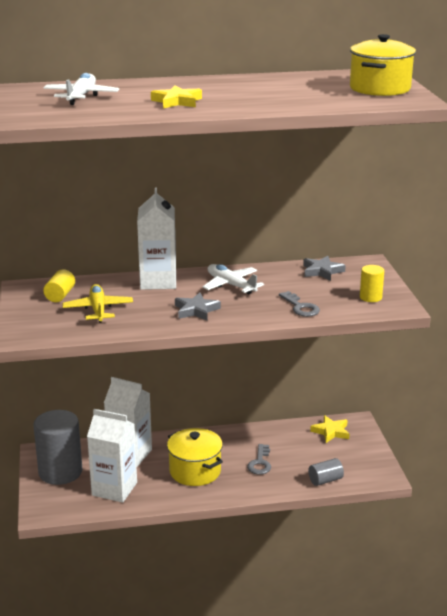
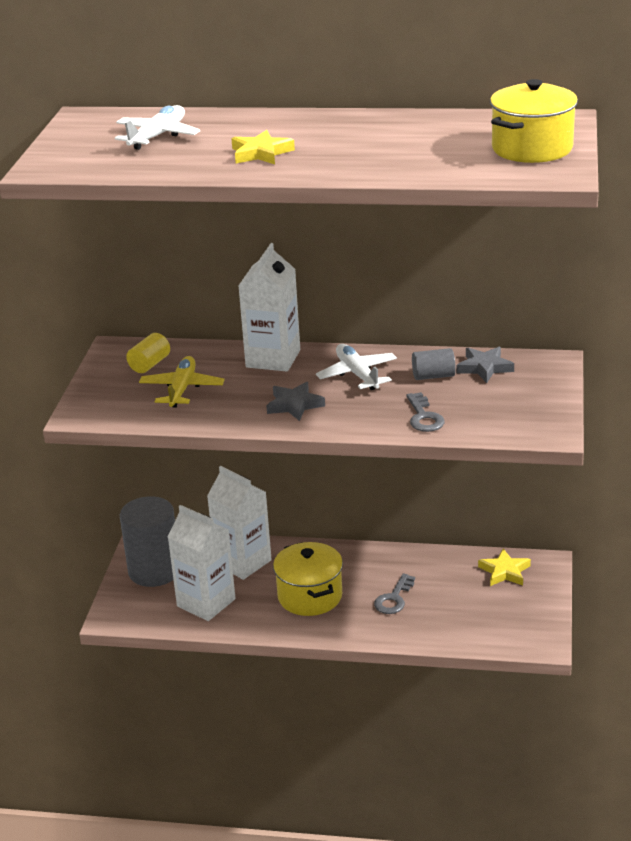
camera: 20 degrees right, 5 degrees up
(325, 480) = (464, 635): grey cylinder -> grey cylinder (433, 376)
(370, 297) = (522, 414): yellow cylinder -> none

